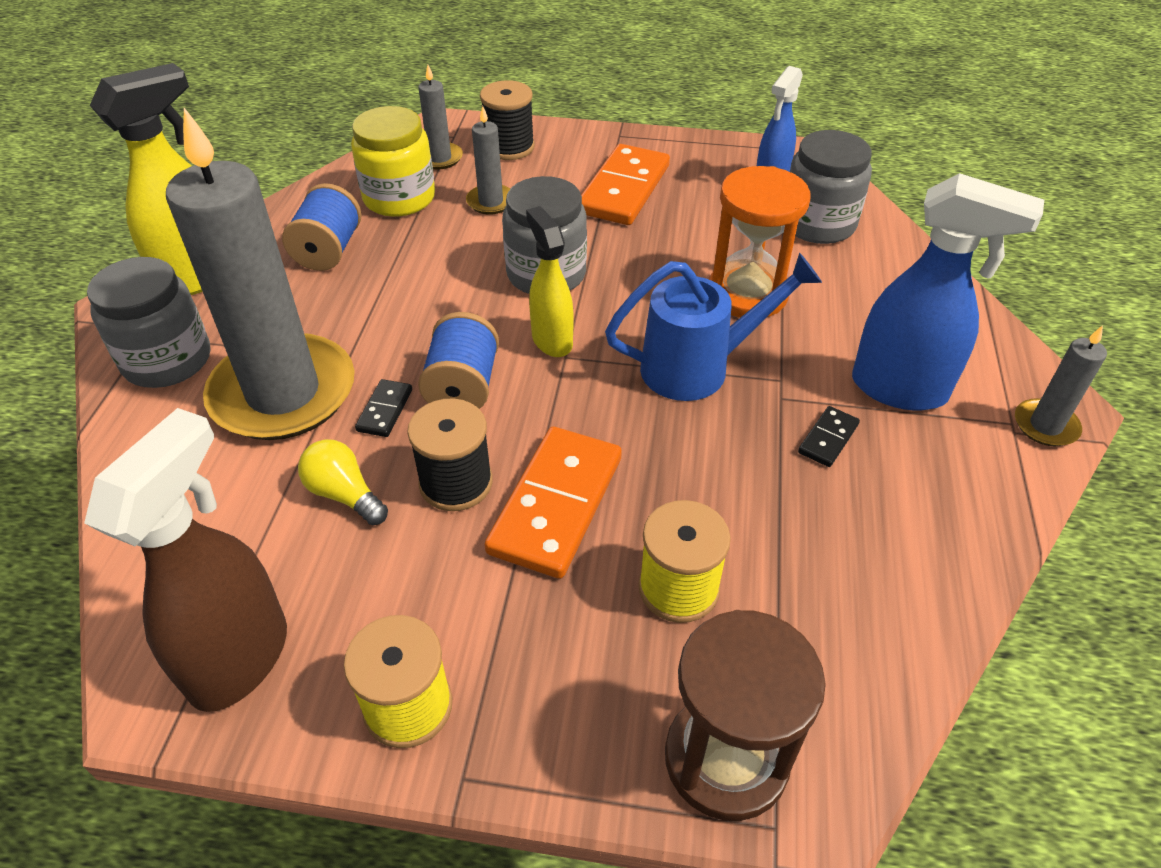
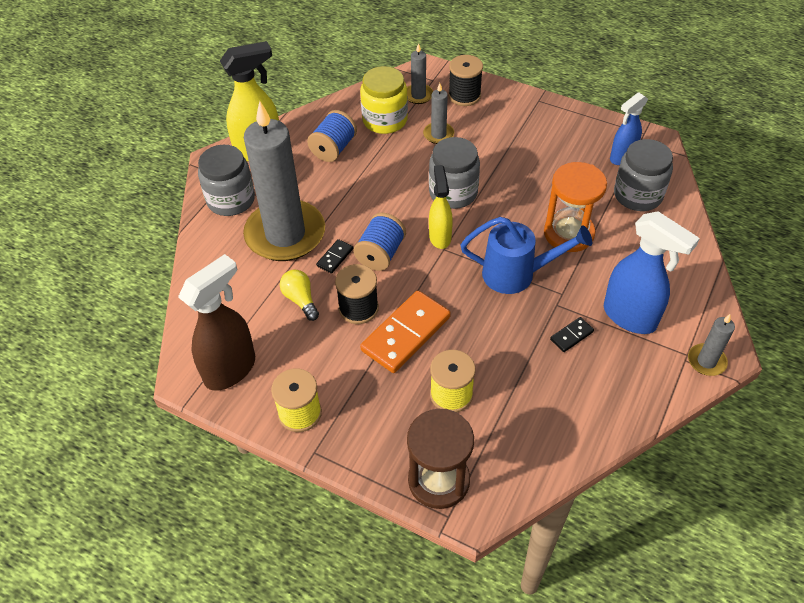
camera: 20 degrees right, 5 degrees up
(623, 189) = (524, 142): orange domino -> none

